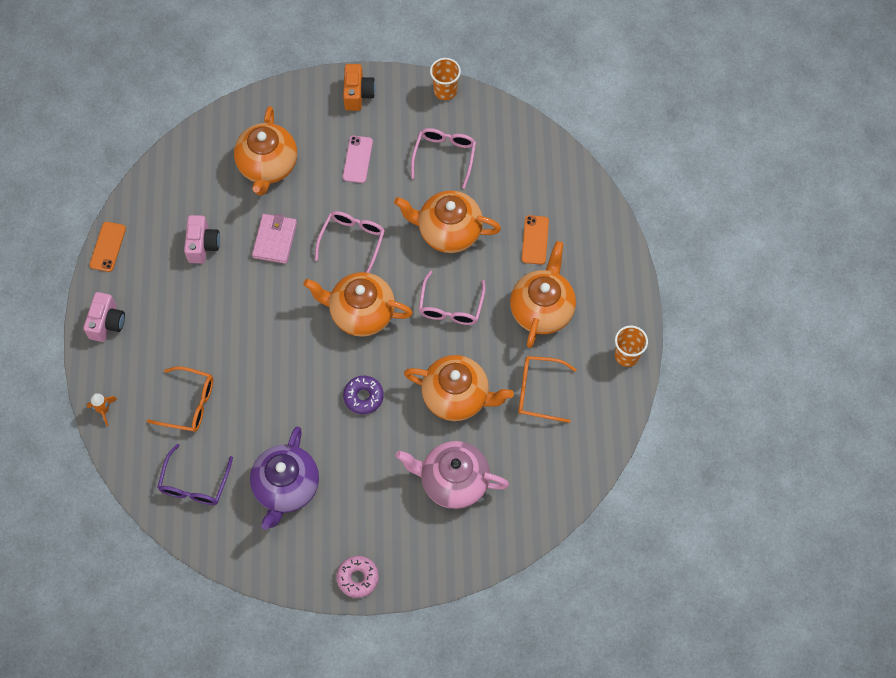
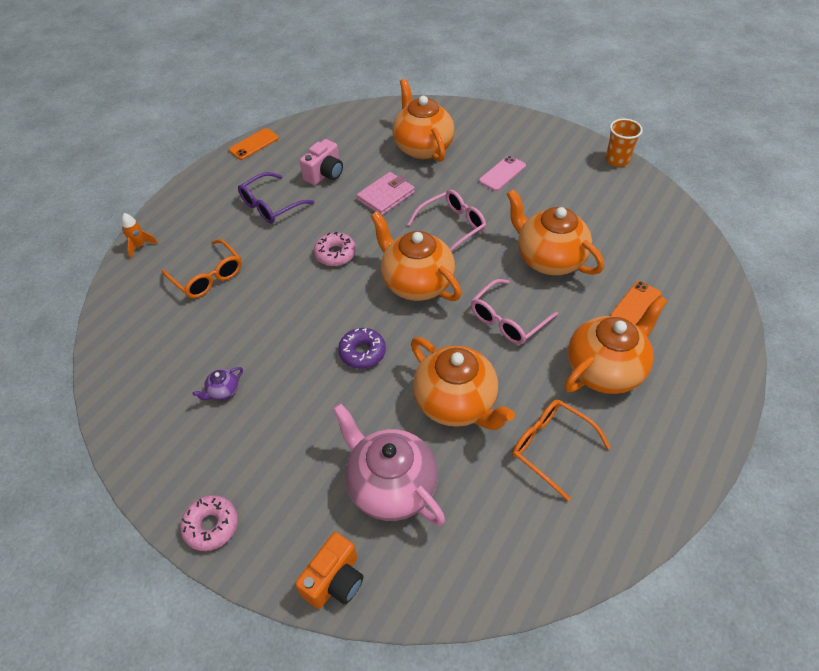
camera: 35 degrees right, 15 degrees down
(107, 323) = (204, 190): pink camera -> none
(195, 483) = (151, 340): purple glasses -> purple glasses (271, 205)
(267, 166) = (422, 147): orange teapot -> orange teapot turned 120 degrees clockwise
(276, 322) = (335, 254): none -> pink donut
(286, 487) = (223, 391): purple teapot -> purple teapot, size x0.40
(358, 94) = (536, 133): orange camera -> orange camera (334, 580)
(444, 157) = (584, 203): pink glasses -> none
(627, 355) = (682, 467): orange cup -> none

